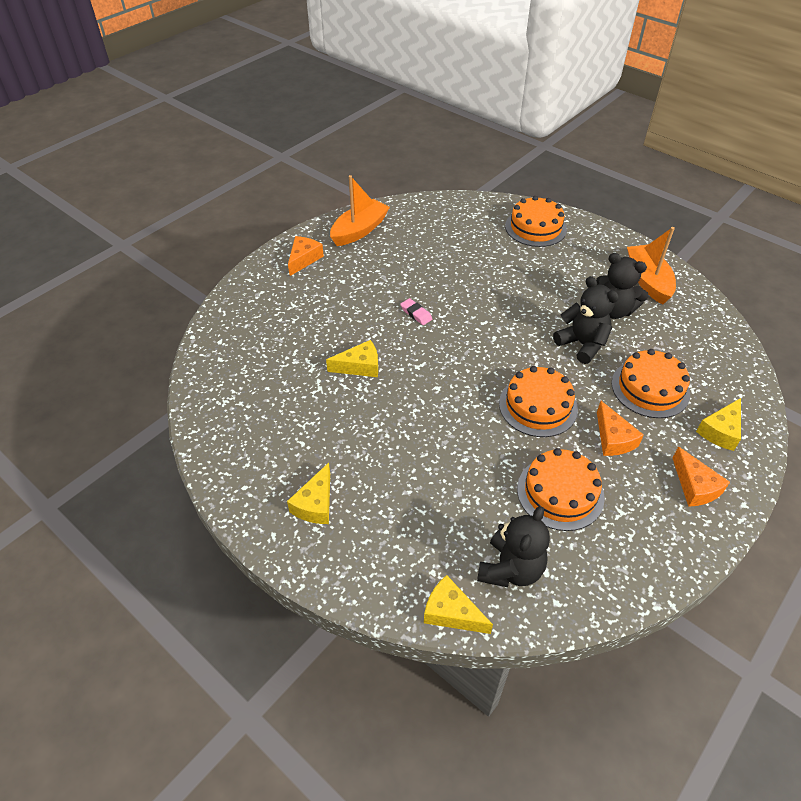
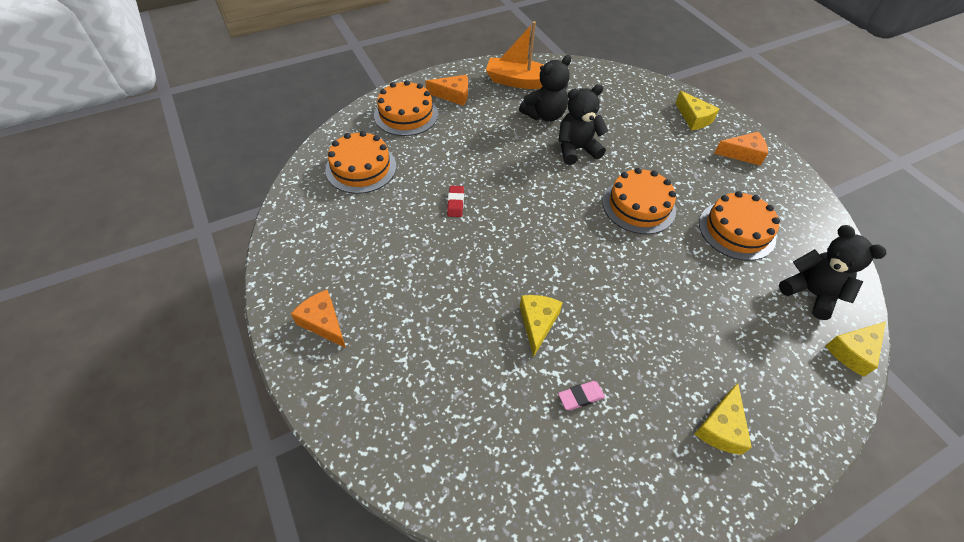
camera: 70 degrees left, 5 degrees up
(315, 504) = (721, 427): yellow cheese -> yellow cheese turned 75 degrees clockwise
(359, 230) = (308, 249): orange boat -> none
(416, 314) = (480, 247): pink eraser -> pink eraser (580, 397)
(454, 286) = (455, 203): none -> red eraser
(613, 438) = (687, 176): orange cheese -> orange cheese (453, 95)
(650, 388) = (640, 133): orange cake -> orange cake (361, 168)

